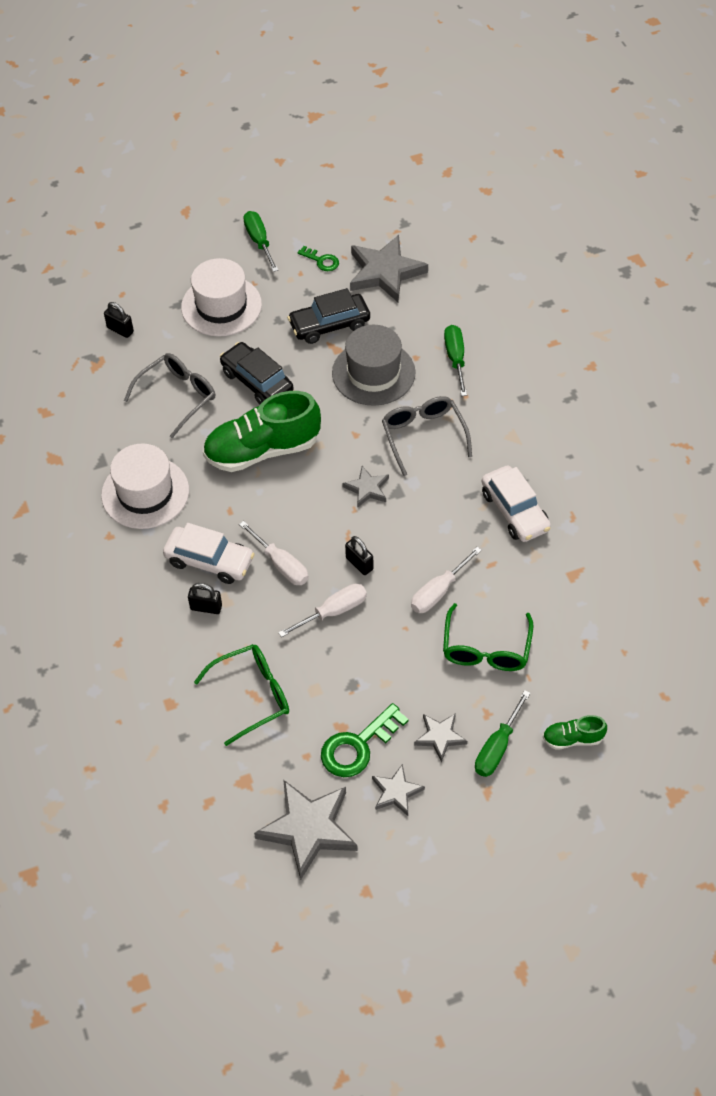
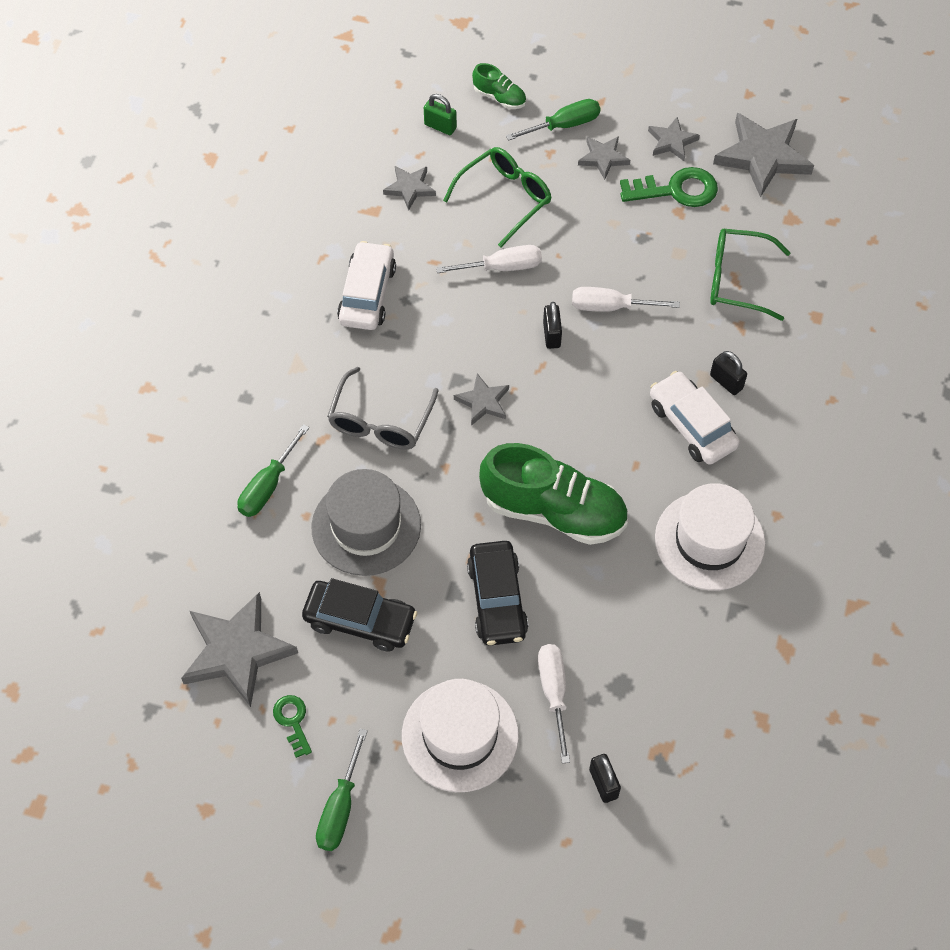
camera: 145 degrees left, 5 degrees up
(177, 397) = (598, 639): grey glasses -> none
(281, 564) = (625, 379): white screwdriver -> white screwdriver (554, 693)
(564, 610) = (410, 188): none -> grey star
(593, 679) = (440, 126): none -> green padlock

